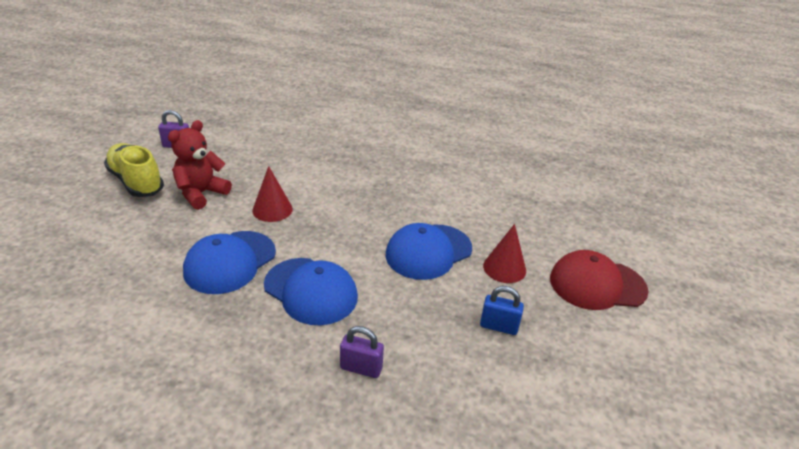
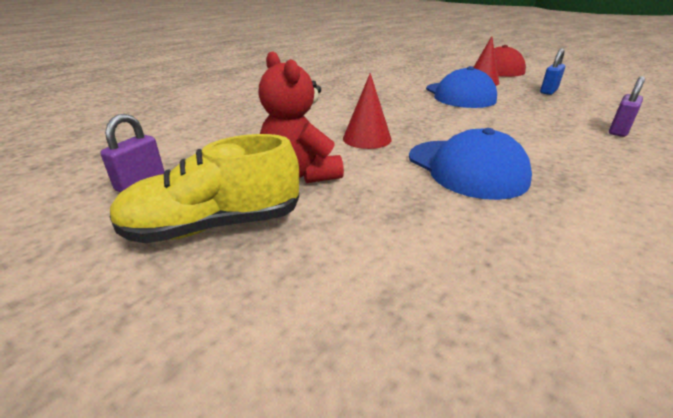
camera: 65 degrees left, 5 degrees down
(311, 291) = (517, 136): blue cap -> none

